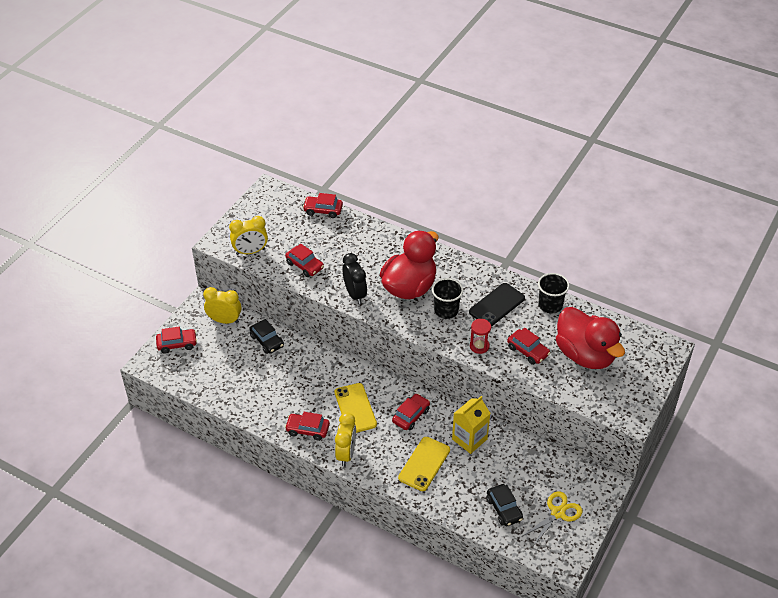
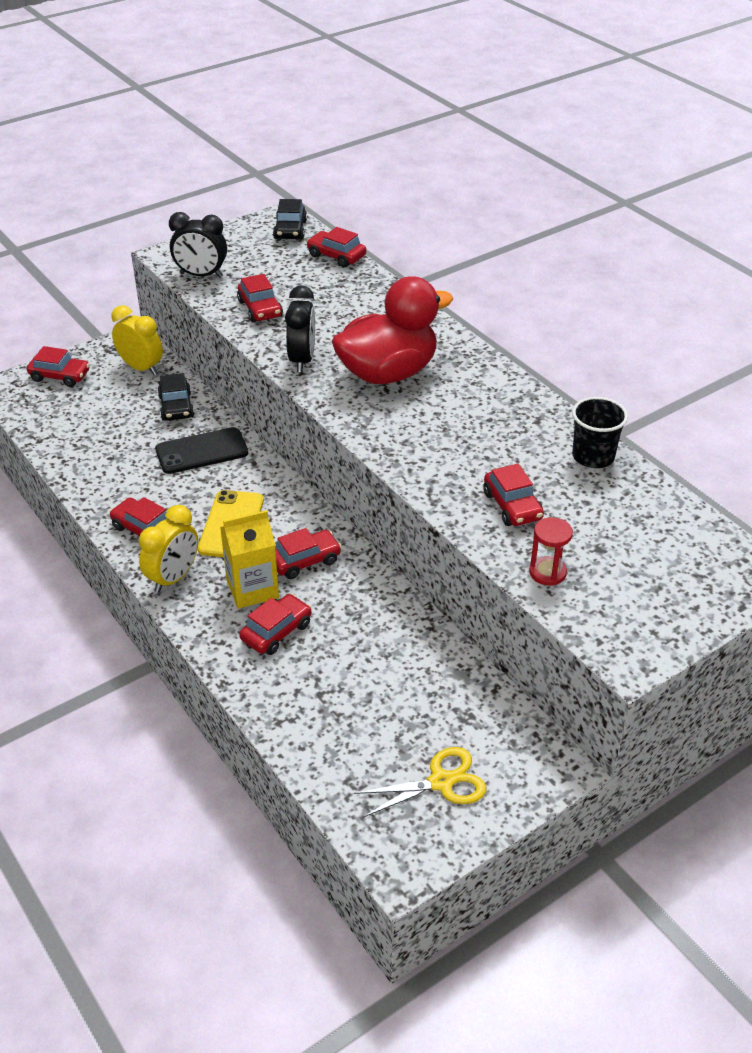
camera: 25 degrees right, 5 degrees down
(250, 251) = (201, 275): yellow clock -> black clock
(424, 464) = (276, 632): yellow phone -> red car
(446, 310) = (421, 416): black cup -> none
(469, 439) = (371, 622): yellow carton -> yellow carton (252, 589)
(479, 346) = (438, 476): red hourglass -> red hourglass (547, 572)
(497, 305) = (505, 432): black phone -> black phone (202, 451)
(504, 509) = (355, 742): black car -> black car (290, 230)
(585, 355) = (606, 540): red duck -> none

